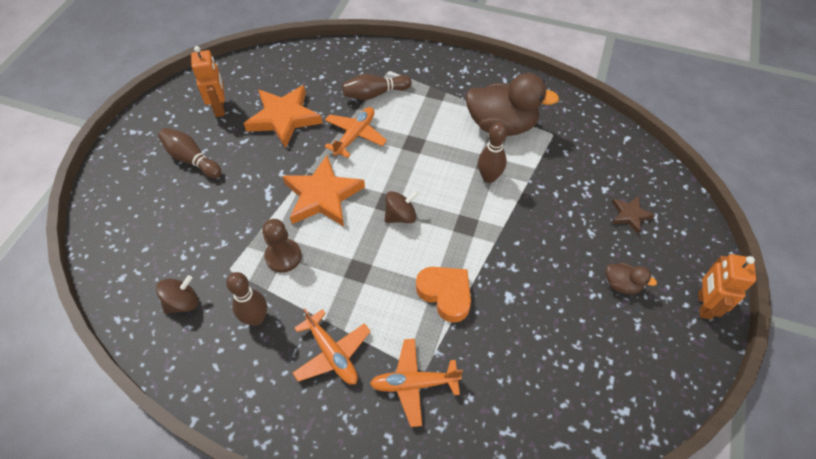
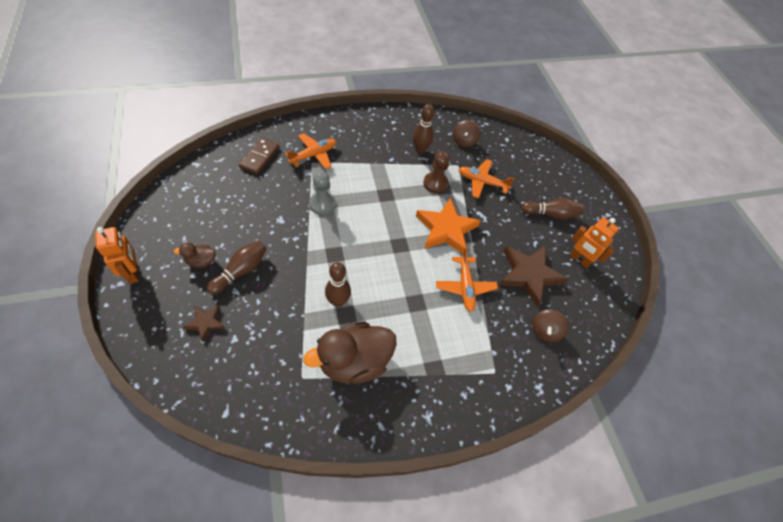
camera: 140 degrees right, 0 degrees up
(284, 118) = (528, 275): orange star -> brown star
(332, 353) = (367, 151): orange plane -> orange plane (482, 182)
(374, 94) = (484, 337): brown bowling pin -> brown bowling pin (241, 271)
(400, 216) = (384, 239): brown spinning top -> brown spinning top (545, 331)
(445, 294) = (322, 204): orange heart -> grey pawn
(497, 419) = (259, 157): none -> brown domino

